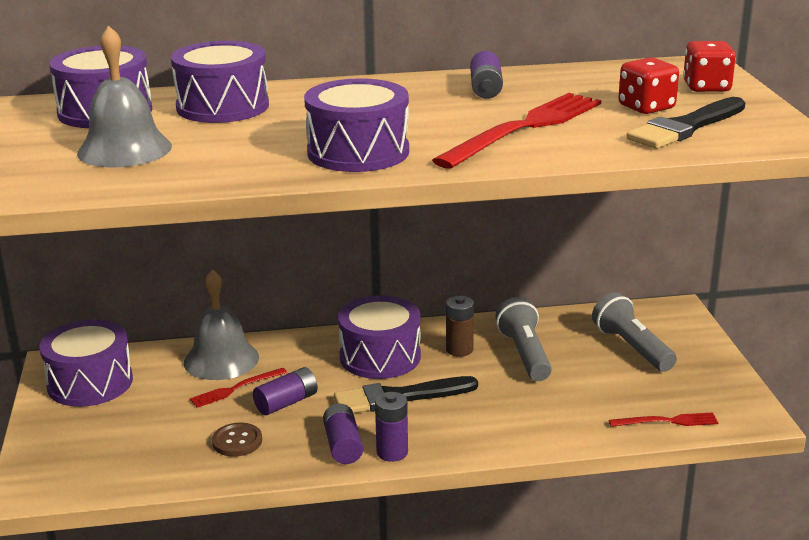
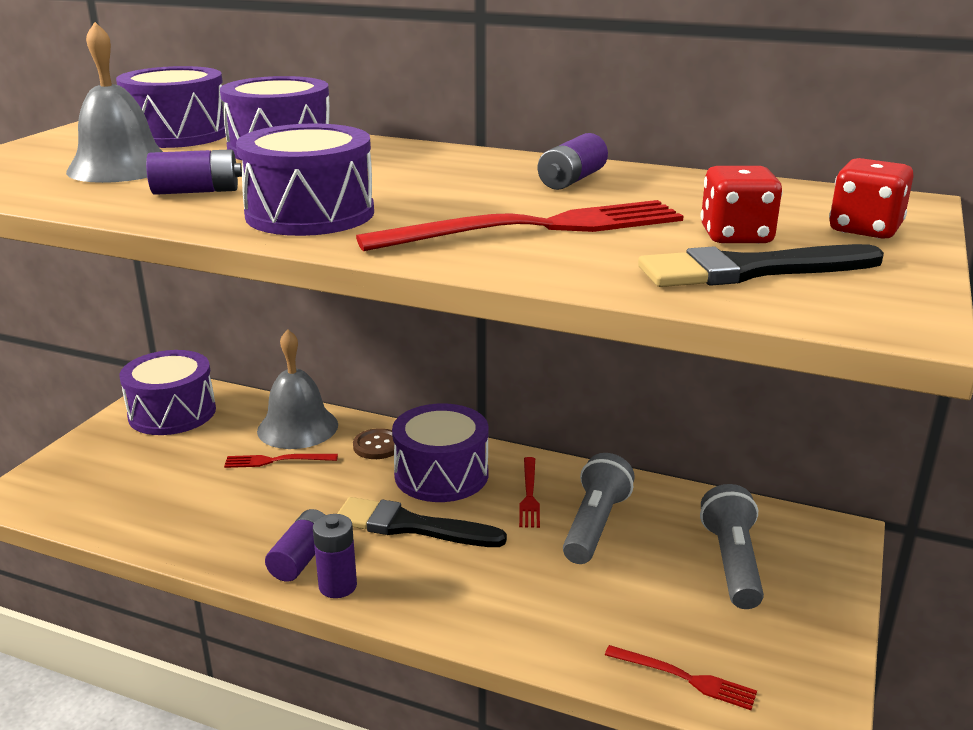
camera: 30 degrees right, 0 degrees up
(237, 441) = (217, 515): brown button -> brown button (377, 446)
(286, 403) = (303, 491): purple battery -> purple battery (197, 191)
(459, 349) = (529, 495): brown battery -> red fork

